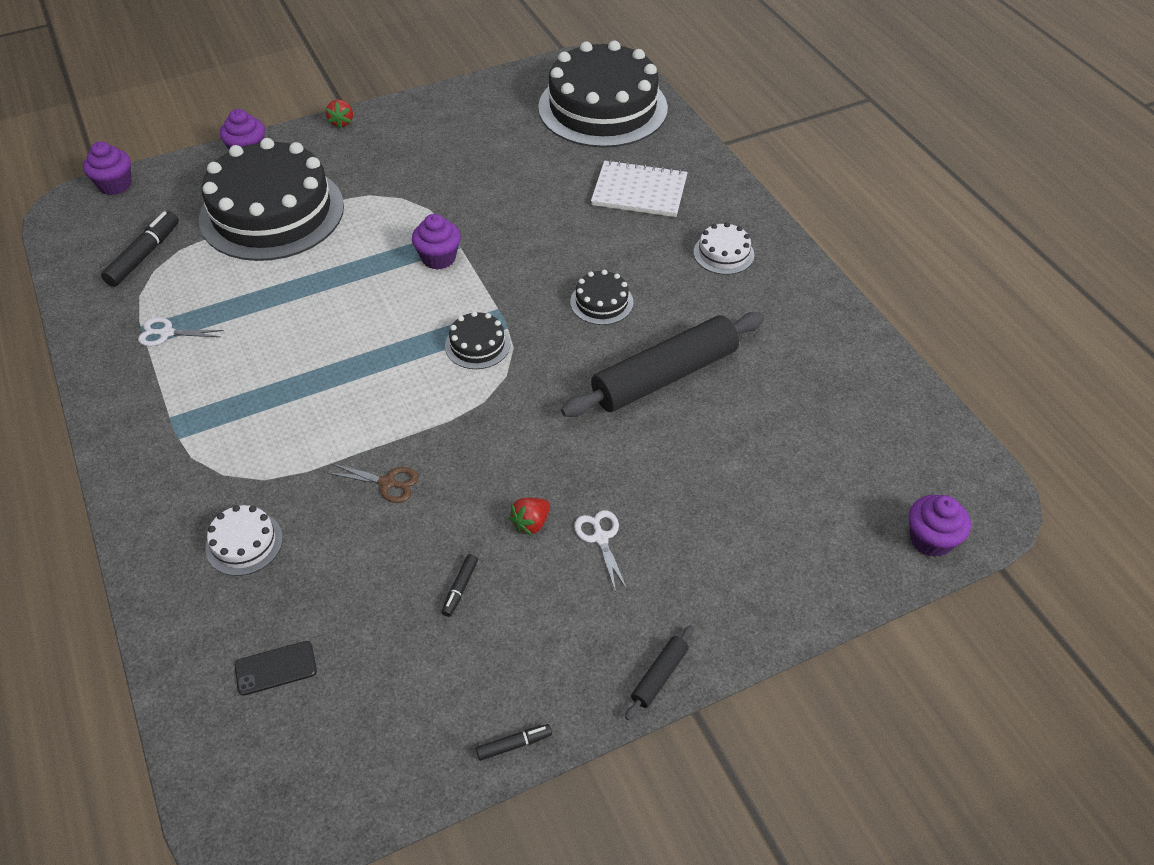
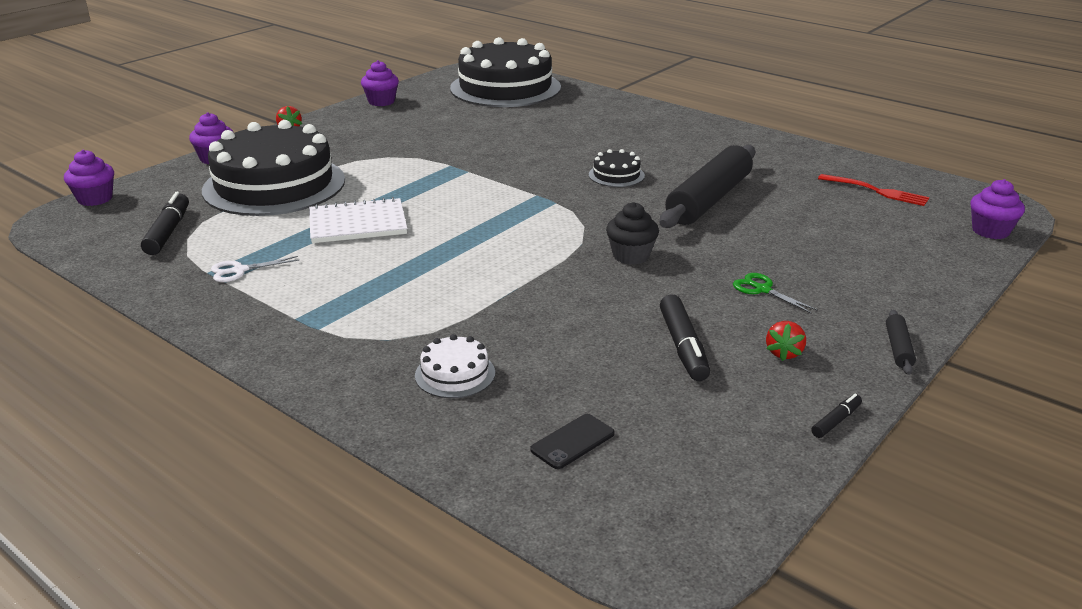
camera: 25 degrees left, 20 degrees down
(387, 483) = (550, 305): brown scissors -> none
(438, 258) = (455, 180): purple cupcake -> purple cupcake (381, 101)
(460, 588) = (683, 347): black marker -> black marker, size x1.90
(477, 345) = (541, 216): black cake -> none
(515, 438) = (631, 256): none -> black cupcake
(531, 523) = (698, 296): red strawberry -> red strawberry (784, 353)
(600, 538) = (762, 290): white scissors -> green scissors
(639, 191) = (581, 120): white notebook -> white notebook (357, 224)
(723, 253) = (679, 136): white cake -> none
(862, 425) = (876, 191): none -> red fork

